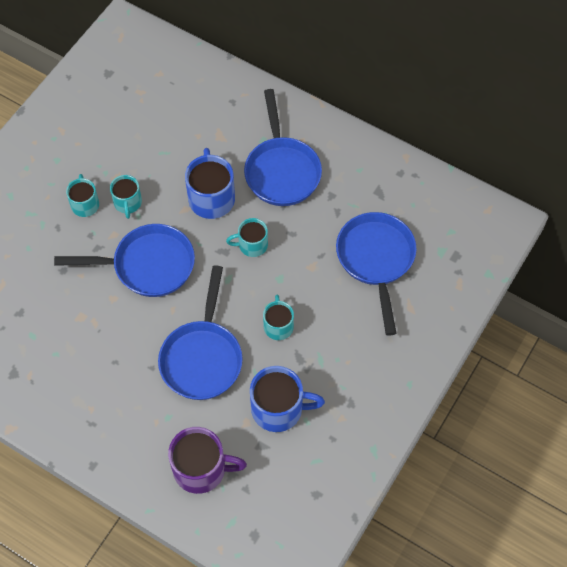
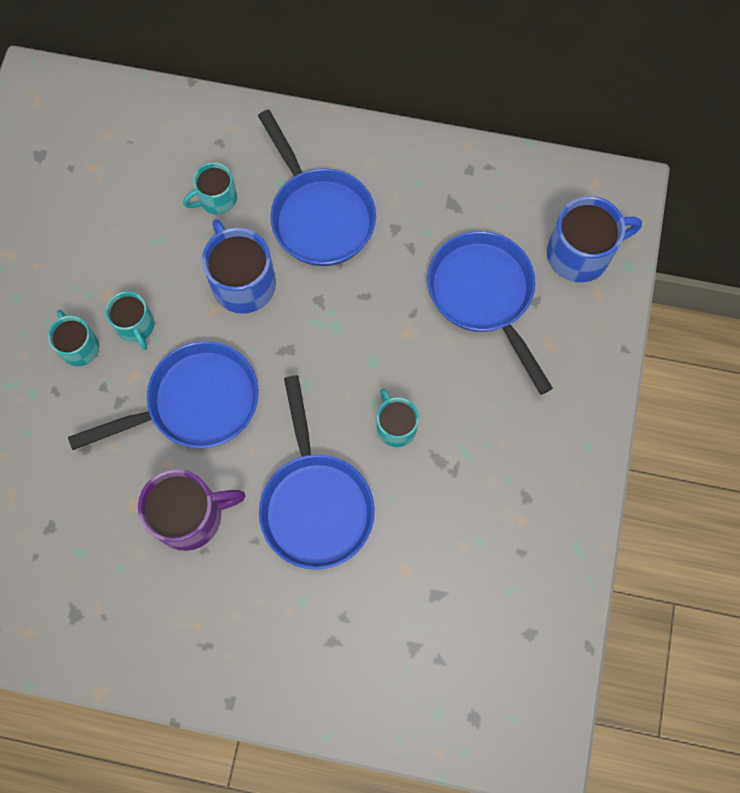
camera: 20 degrees left, 10 degrees up
(201, 469) = (373, 654): purple mug -> purple mug (191, 516)
(252, 245) = (320, 329): turquoise mug -> turquoise mug (216, 199)
(279, 409) = (439, 537): blue mug -> blue mug (580, 253)

